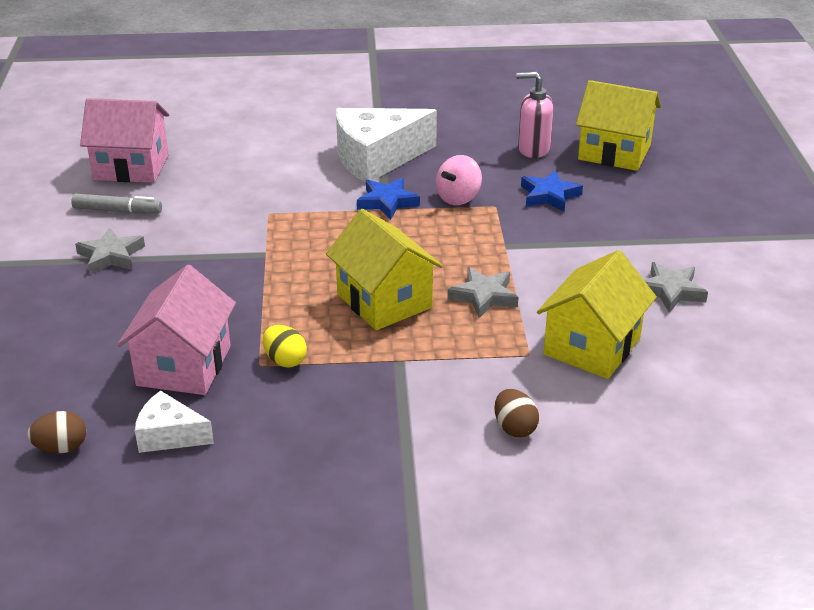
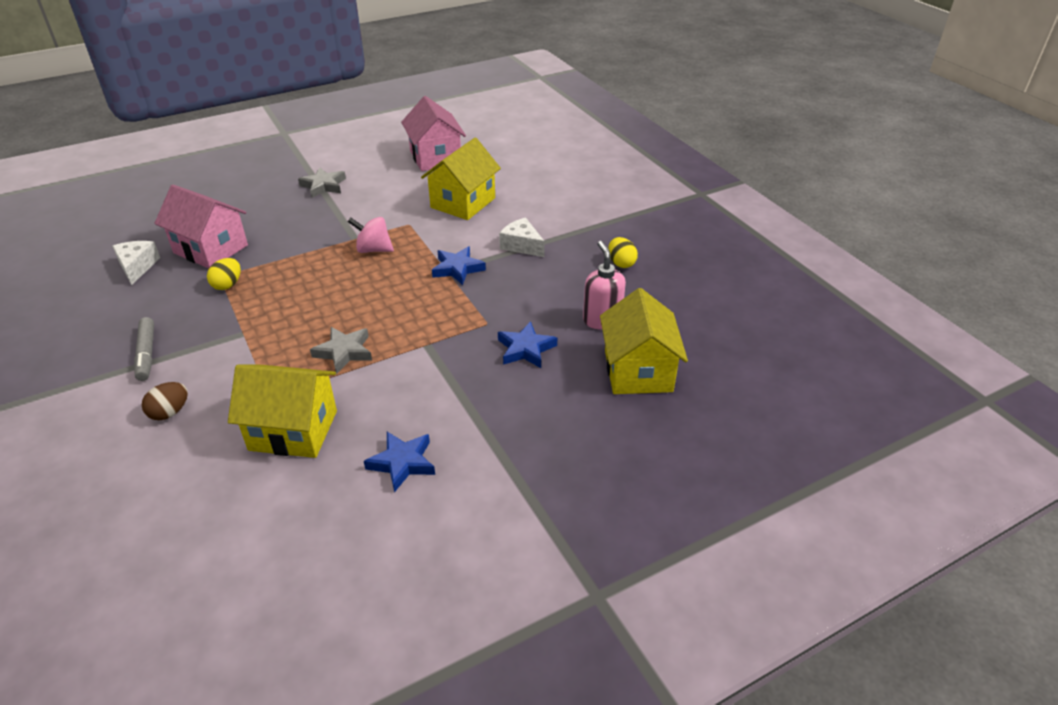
camera: 65 degrees right, 5 degrees up
(61, 448) = (120, 235): brown egg -> none
(117, 211) = (377, 171): grey marker -> grey marker (146, 354)
(184, 366) = (211, 249): pink house -> pink house turned 45 degrees clockwise
(377, 158) = (521, 245): white cheese -> white cheese, size x0.53
(384, 301) = (317, 305): yellow house -> yellow house (463, 203)
(453, 118) = (621, 263): none -> yellow egg
(458, 198) = (487, 301): pink spinning top -> pink spinning top (373, 249)
(670, 291) = (402, 463): grey star -> blue star

